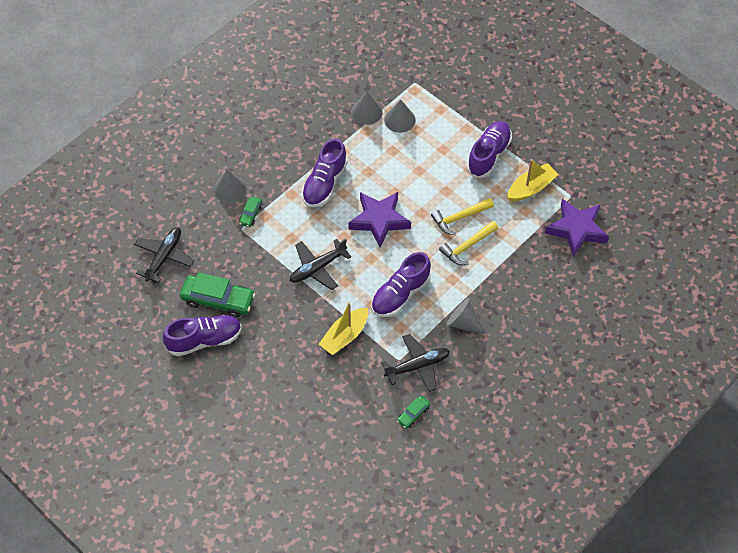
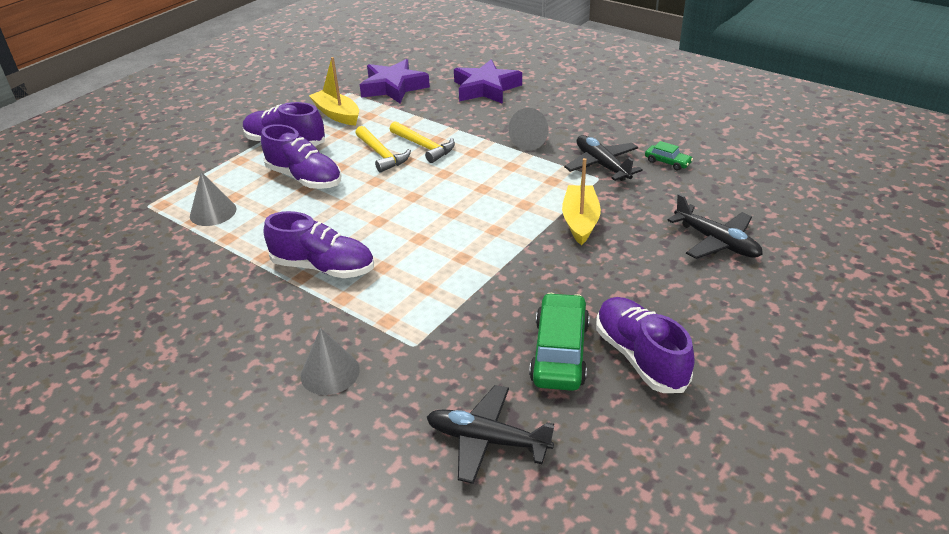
camera: 95 degrees left, 20 degrees down
(251, 214) = (384, 338): green car -> none
(317, 268) = (477, 257): black plane -> black plane (716, 242)
(344, 336) = (580, 221): yellow boat -> yellow boat turned 120 degrees counterclockwise
(366, 112) = (191, 242): grey cone -> none
(379, 220) = (389, 212): purple star -> purple star (486, 88)
(400, 294) = (503, 186): purple shoe -> purple shoe (304, 178)

